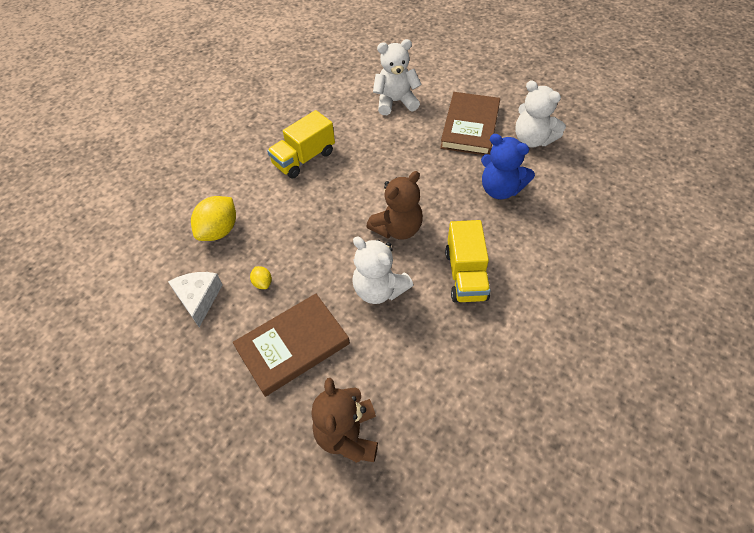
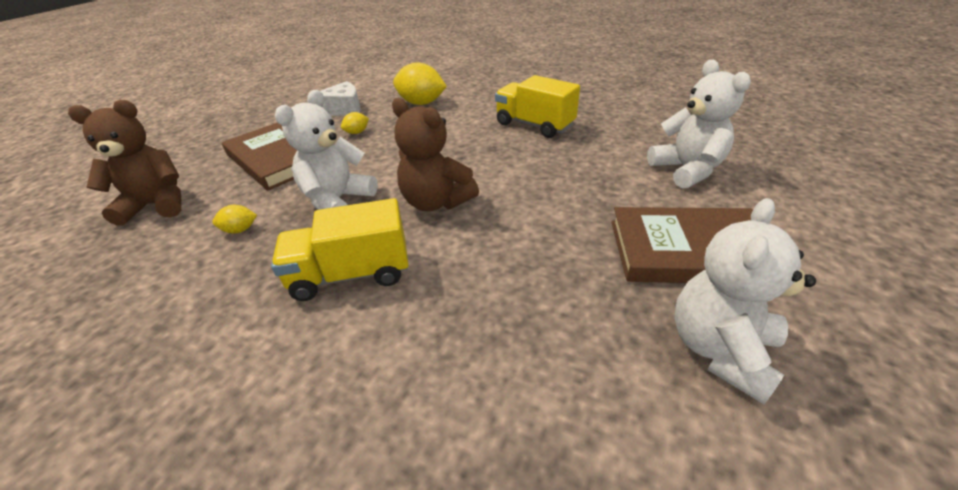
camera: 80 degrees right, 15 degrees down
(404, 352) = (240, 230): none -> yellow lemon
(500, 189) = (545, 303): blue teddy bear -> none

